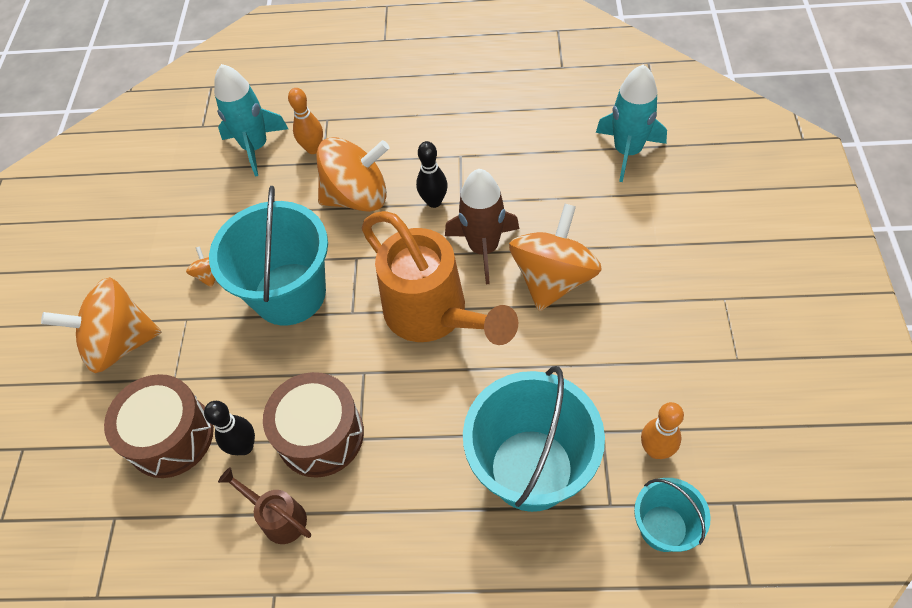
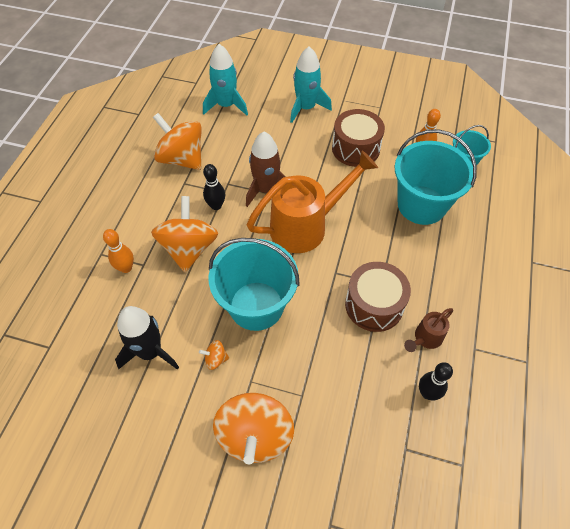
camera: 80 degrees left, 0 degrees up
(171, 436) = (350, 402): brown drum -> brown drum (355, 148)
(210, 211) = (150, 351): none -> black rocket
(244, 446) = (371, 352): black bowling pin -> black bowling pin (427, 393)
(255, 147) = (100, 308): turquoise rocket -> turquoise rocket (306, 108)
(553, 279) = (303, 163): orange spinning top -> orange spinning top (182, 158)

